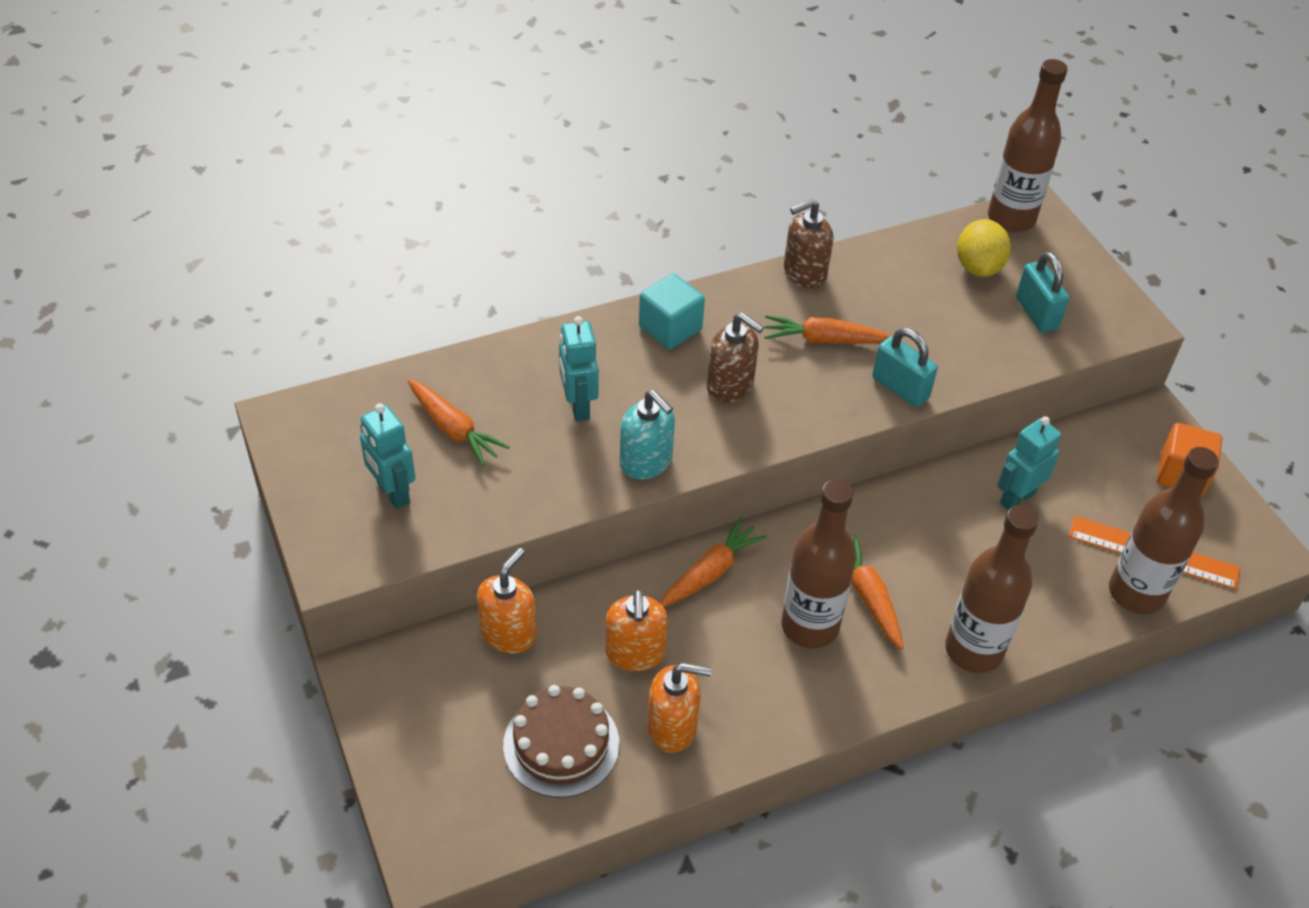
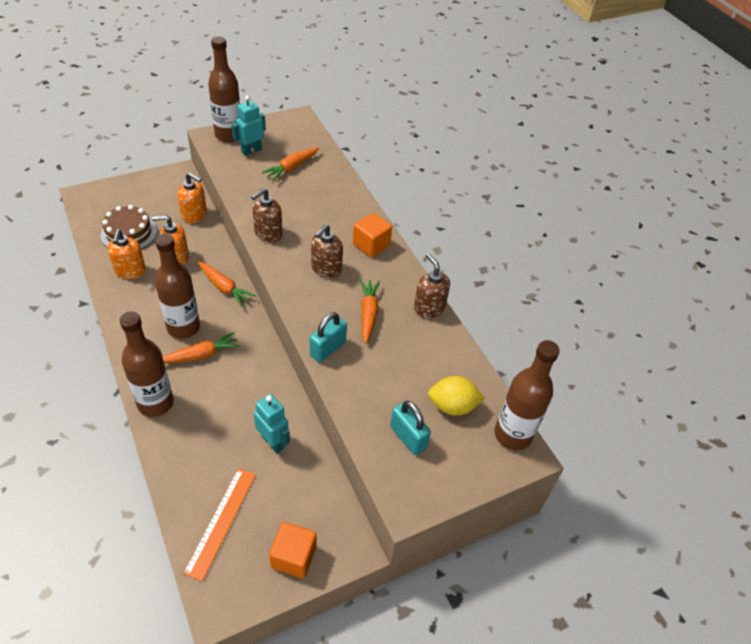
camera: 85 degrees right, 0 degrees up
(578, 406) = (308, 209): turquoise robot -> none
(646, 462) = (268, 234): turquoise soap dispenser -> brown soap dispenser
(670, 328) = (371, 245): turquoise cube -> orange cube
(1036, 313) = (408, 437): turquoise padlock -> turquoise padlock turned 75 degrees clockwise
(1136, 593) = (187, 504): brown bottle -> brown bottle (228, 135)

